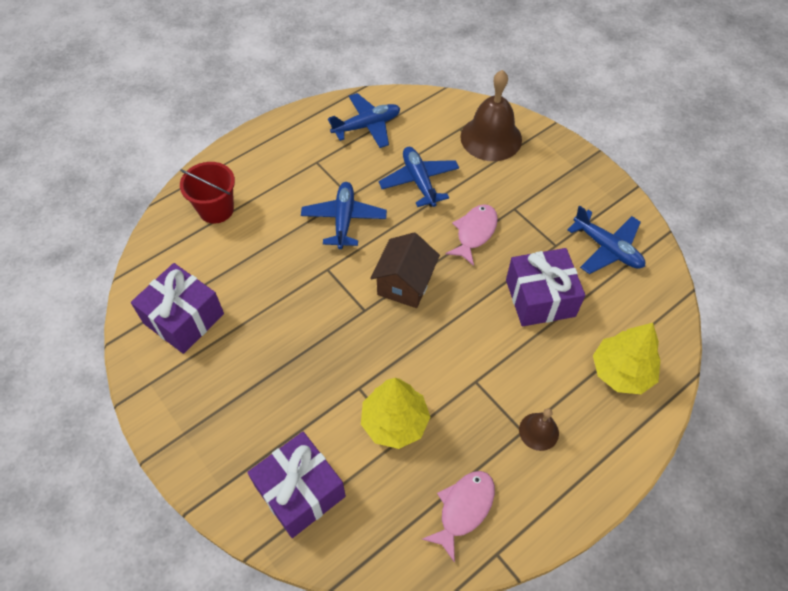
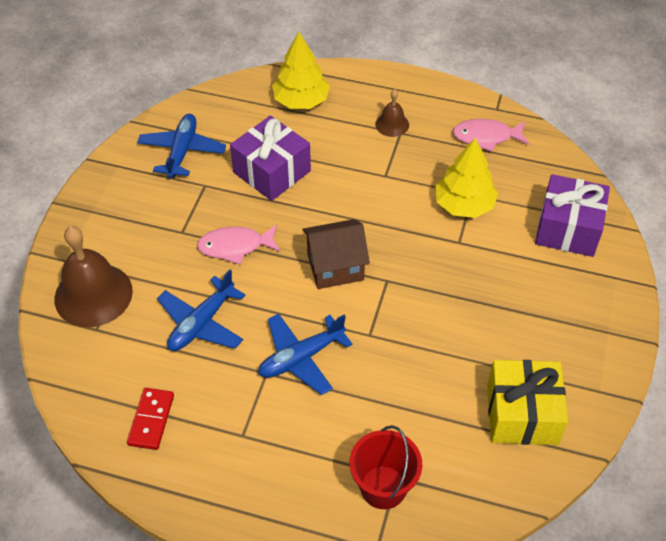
camera: 125 degrees left, 5 degrees down
(183, 318) = (522, 414): purple gift -> yellow gift
(367, 126) = (151, 420): blue plane -> red domino

